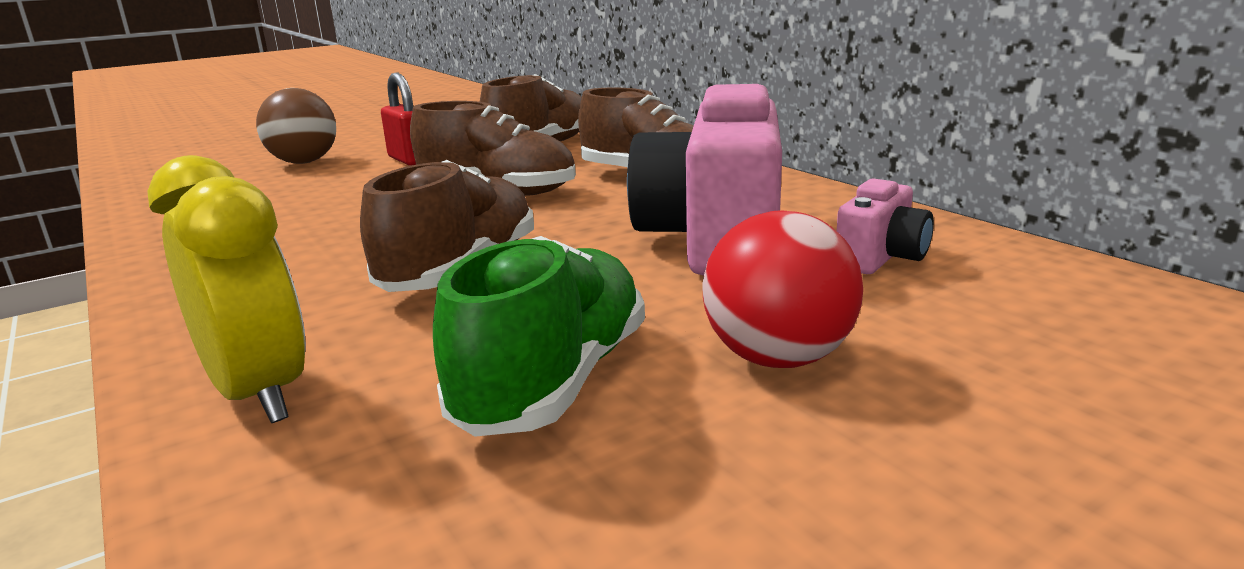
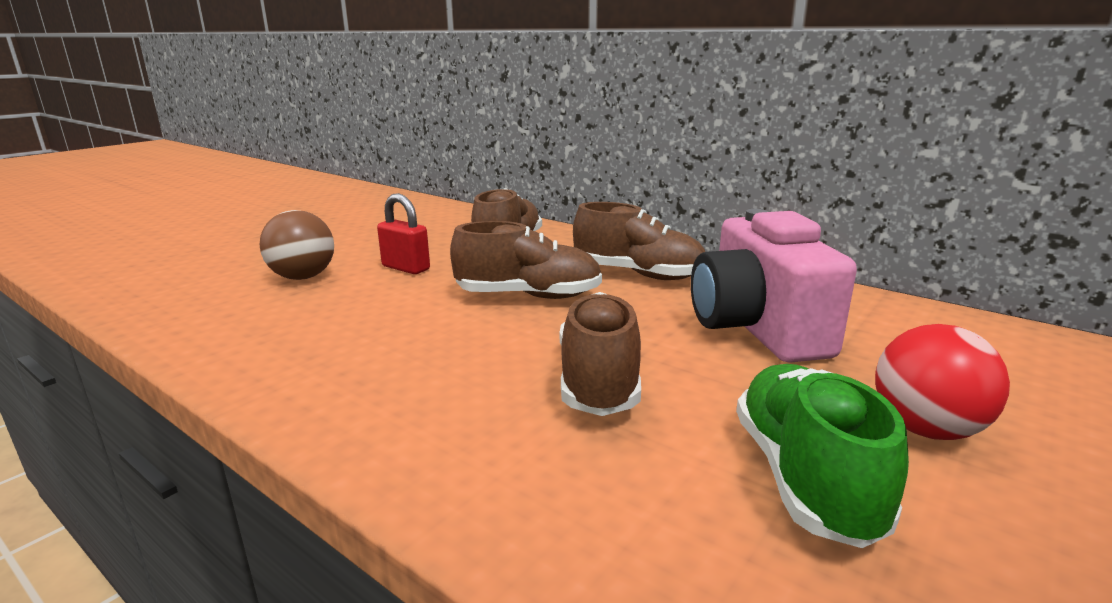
camera: 20 degrees left, 0 degrees up
(259, 394) = (586, 537): yellow clock -> none
(881, 258) = (884, 333): pink camera -> none

